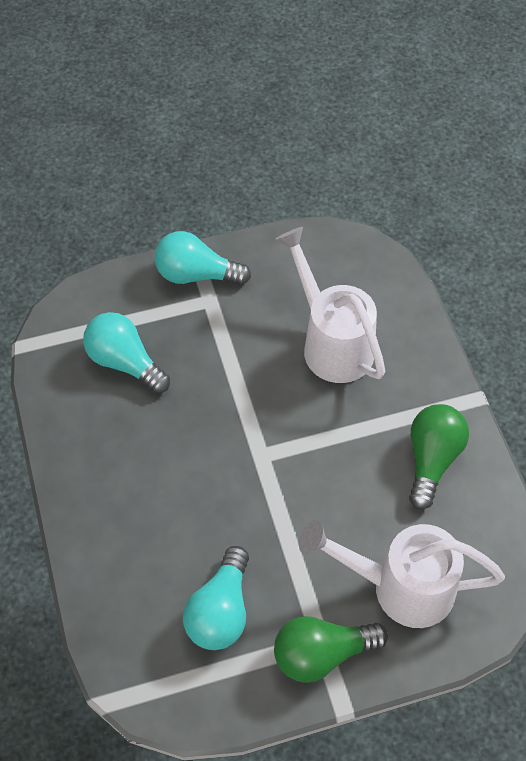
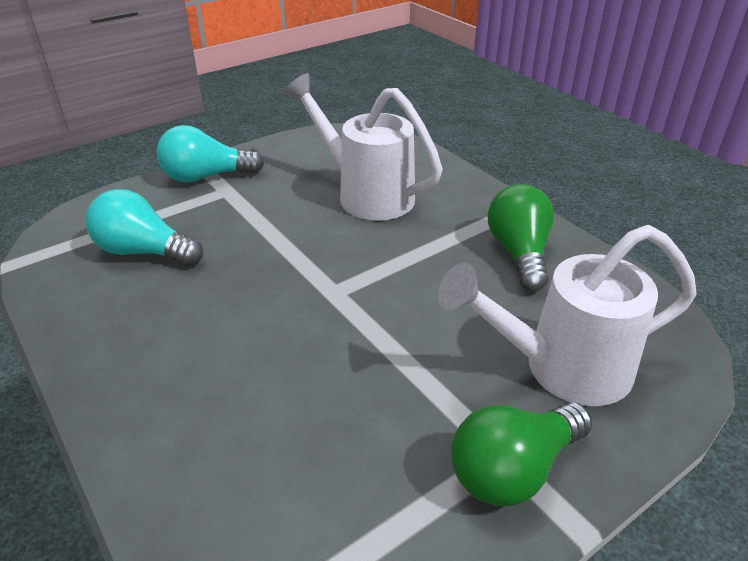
camera: 20 degrees left, 20 degrees down
(220, 611) = (351, 461): turquoise light bulb -> none

